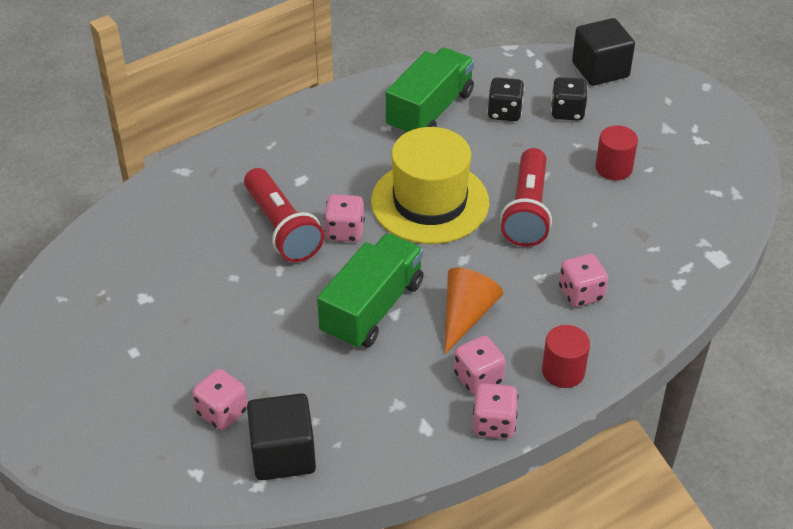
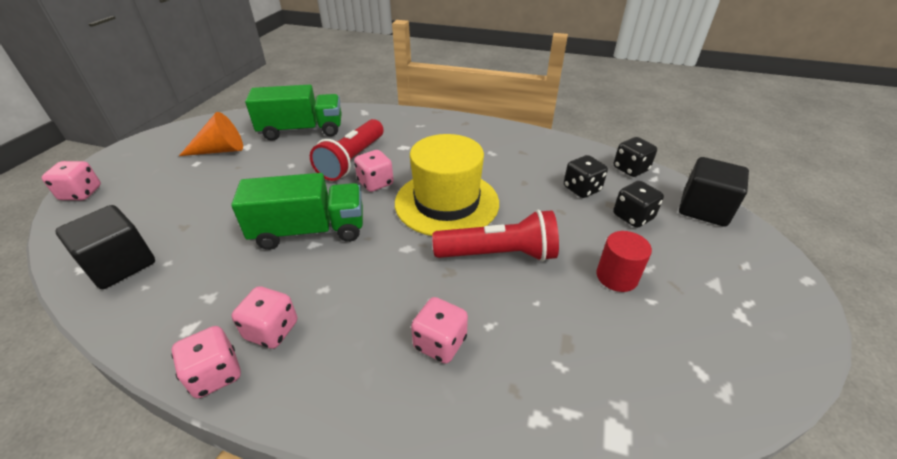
camera: 50 degrees right, 5 degrees down
(222, 412) = (155, 218): pink dice -> pink dice (81, 193)
(430, 111) = (532, 160): green truck -> green truck (302, 130)
(466, 315) = (344, 282): orange cone -> orange cone (220, 150)
(512, 65) = (630, 169): none -> black dice
(527, 211) = (499, 254): red flashlight -> red flashlight turned 150 degrees counterclockwise
(563, 371) = (323, 390): red cylinder -> none

